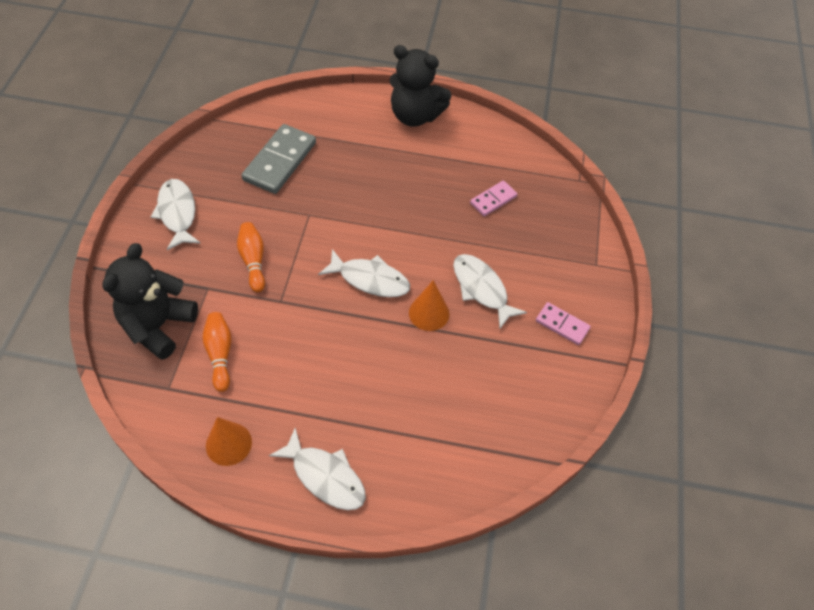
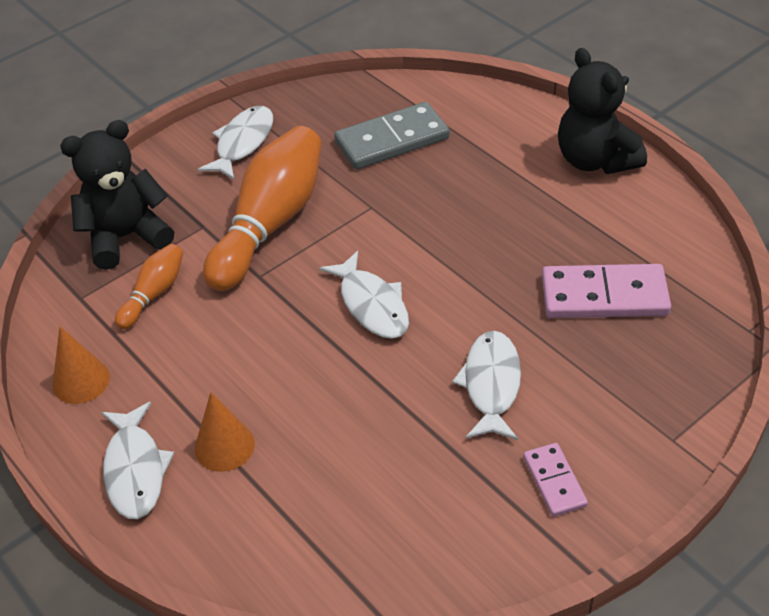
camera: 45 degrees right, 10 degrees down
(253, 261) = (270, 224): orange bowling pin -> orange bowling pin, size x2.05
(429, 313) = (403, 375): orange cone -> orange cone (224, 446)
(493, 200) = (604, 295): pink domino -> pink domino, size x1.81

